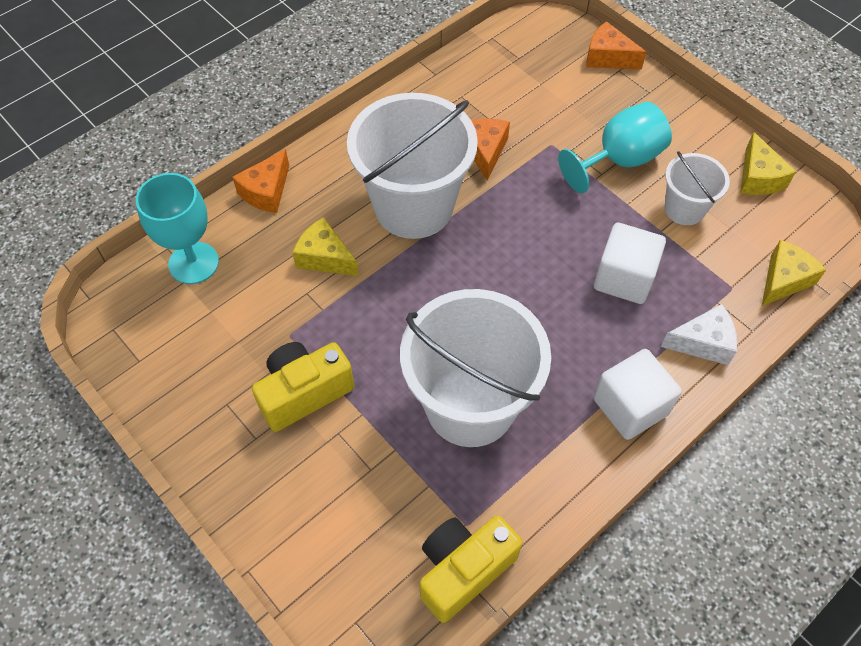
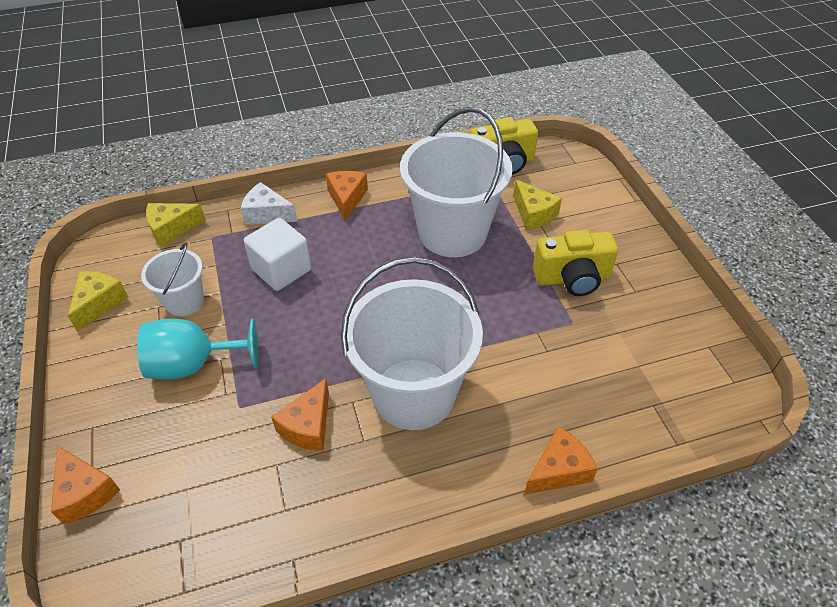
camera: 155 degrees left, 10 degrees down
(193, 263) = (650, 417): turquoise goblet -> none
(325, 257) = (519, 375): yellow cheese -> yellow cheese (533, 214)
(630, 406) = (347, 198): white cube -> orange cheese

